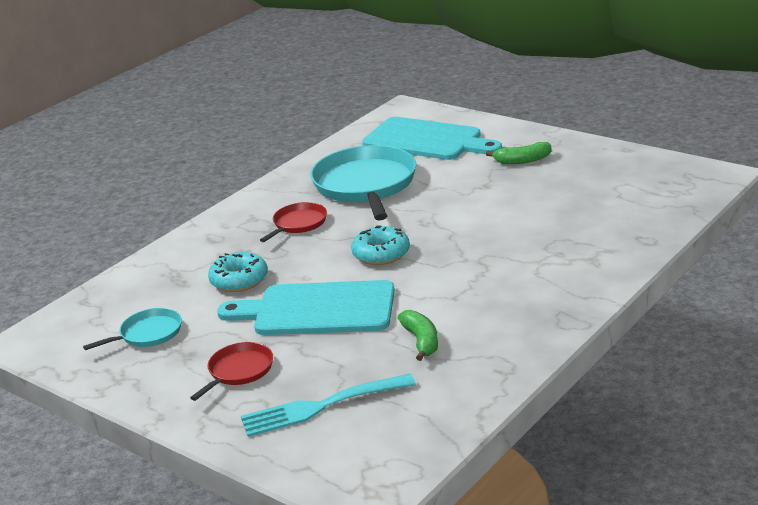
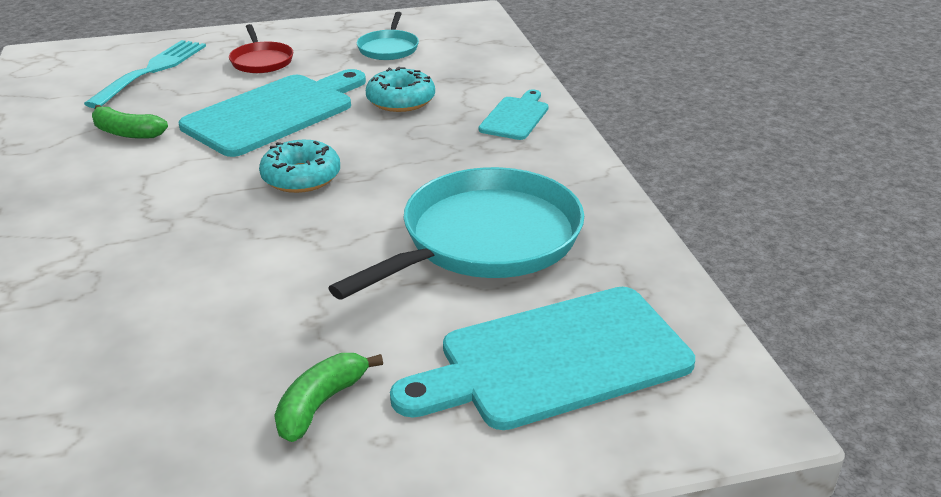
camera: 125 degrees right, 5 degrees up
(216, 237) = (515, 117): none -> turquoise cutting board
(298, 224) = (461, 163): red pan -> none
(365, 185) = (484, 239): turquoise pan -> turquoise pan turned 75 degrees counterclockwise

